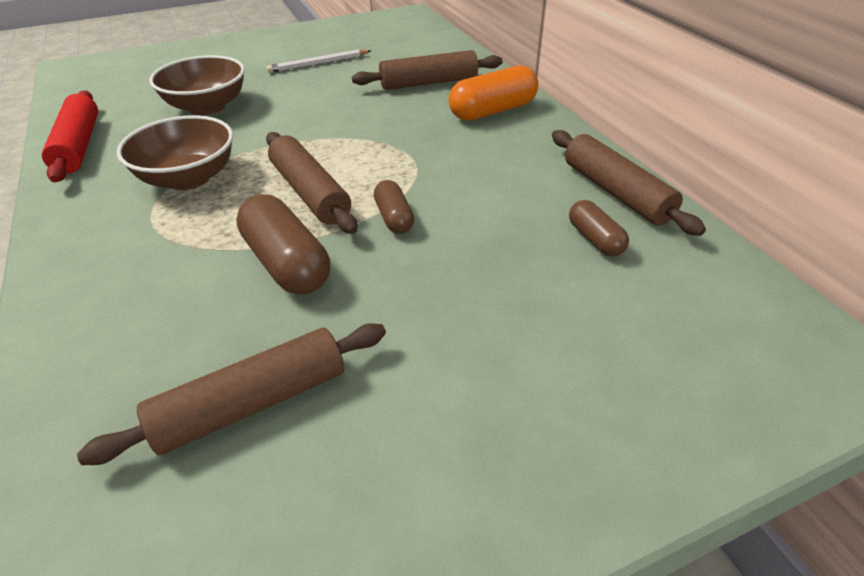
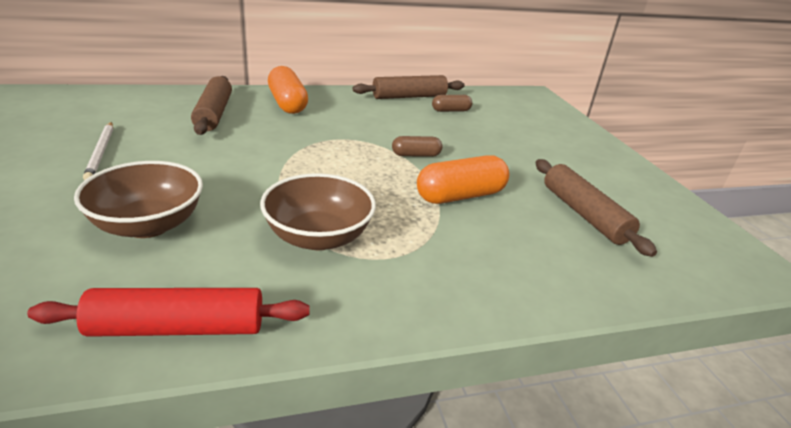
camera: 85 degrees left, 10 degrees down
(286, 263) = (460, 196): brown capsule -> orange capsule
(310, 193) = (372, 180): brown rolling pin -> none

